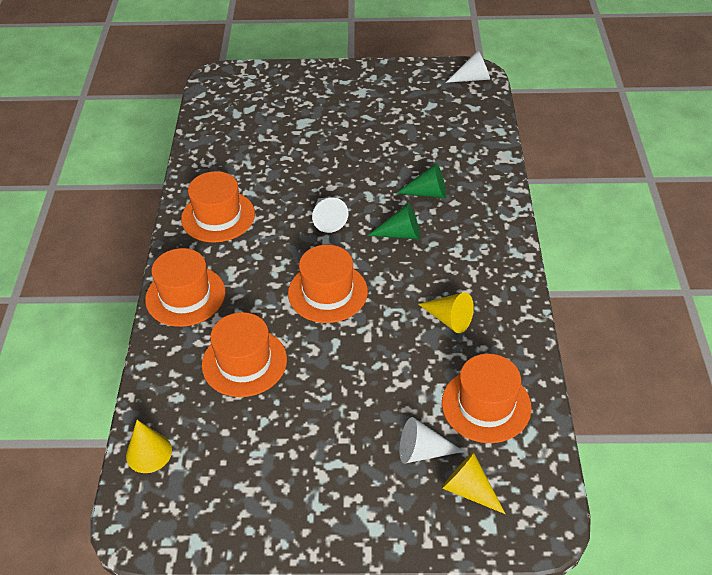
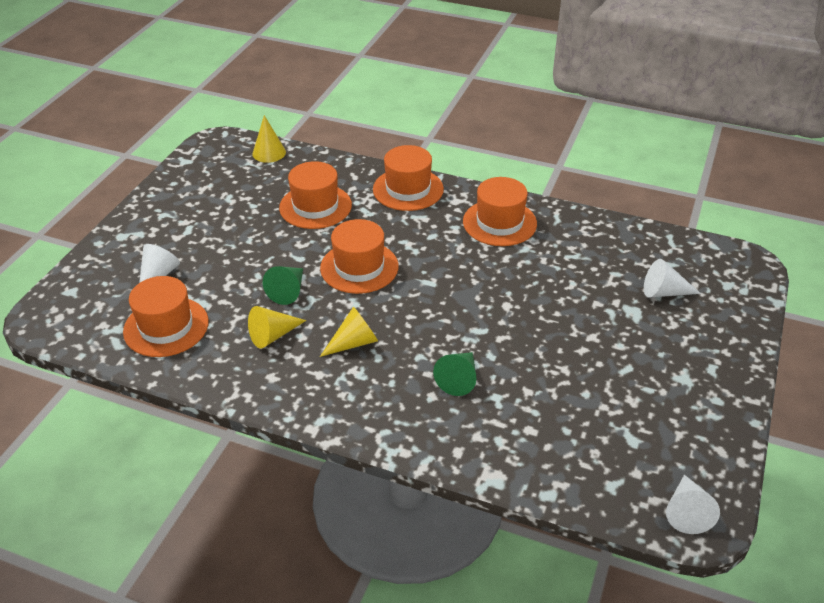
camera: 110 degrees right, 5 degrees down
(327, 219) = (457, 290): white cone -> white cone (664, 292)
(400, 234) = (406, 337): green cone -> green cone (288, 291)
(469, 490) = (105, 290): yellow cone -> yellow cone (354, 342)

